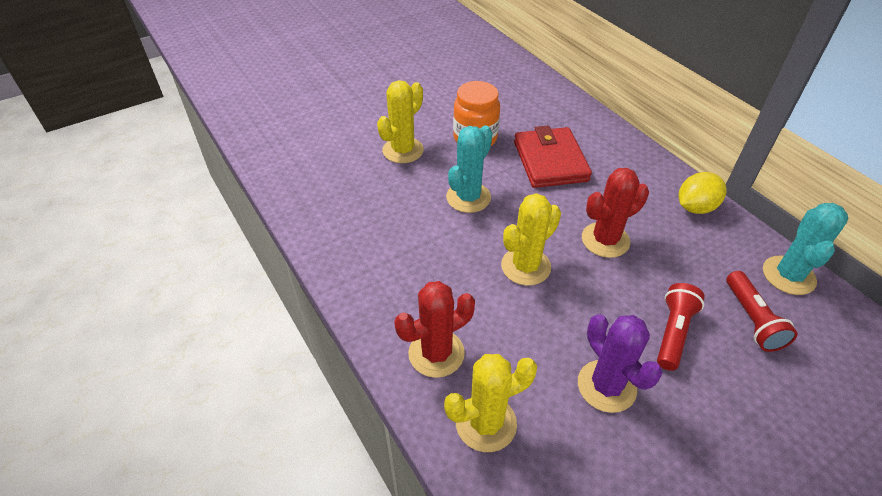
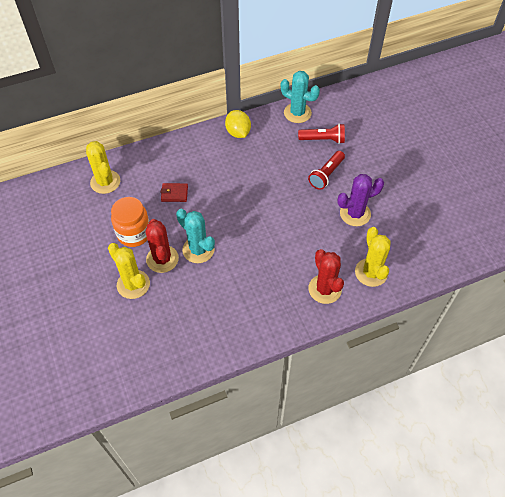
camera: 80 degrees left, 10 degrees up
(525, 266) = (268, 230): yellow cactus -> yellow cactus (105, 182)
(550, 161) = (174, 193): red wallet -> red wallet, size x0.48
(605, 240) = (255, 184): red cactus -> red cactus (162, 259)
(673, 332) = (326, 175): red flashlight -> red flashlight turned 90 degrees counterclockwise

